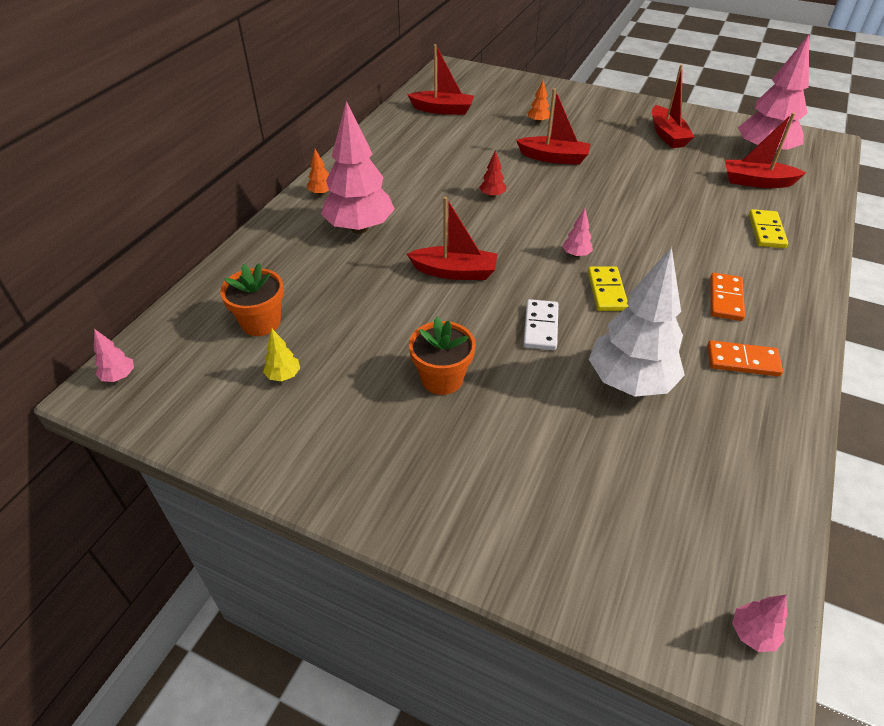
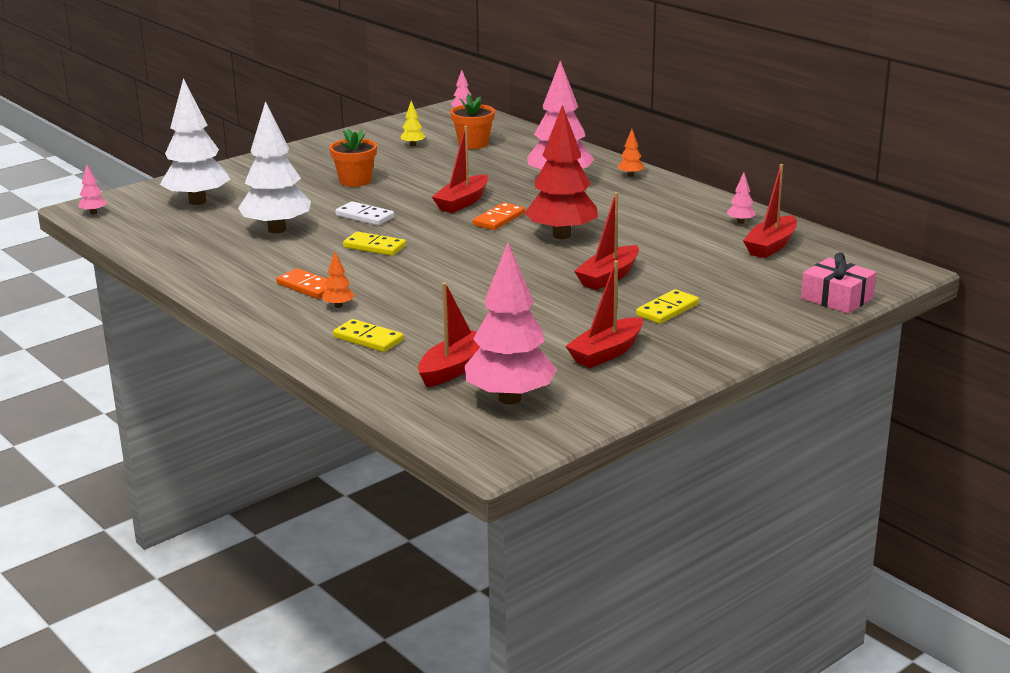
camera: 115 degrees right, 20 degrees down
(492, 195) = (561, 235): red tree -> red tree, size x2.48
(510, 80) = (837, 298): none -> pink gift
(538, 122) = (701, 288): orange tree -> orange tree (338, 306)
(576, 255) = (433, 247): pink tree -> pink tree (740, 222)
(584, 127) = (667, 310): none -> yellow domino
(614, 513) = (197, 201): none -> white tree
(667, 135) = (606, 353): red boat -> red boat turned 60 degrees counterclockwise
(742, 361) = (242, 270): orange domino -> orange domino (499, 219)

